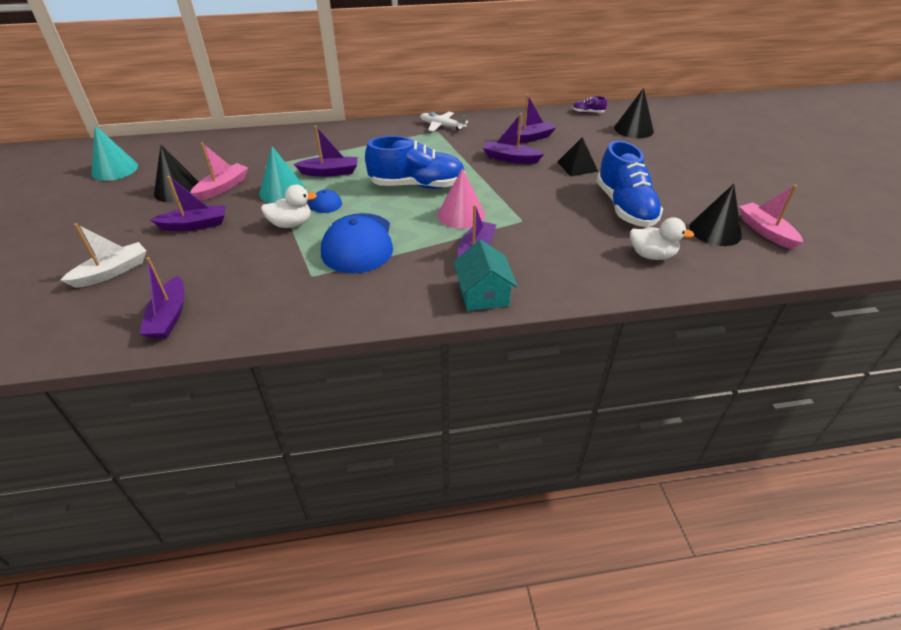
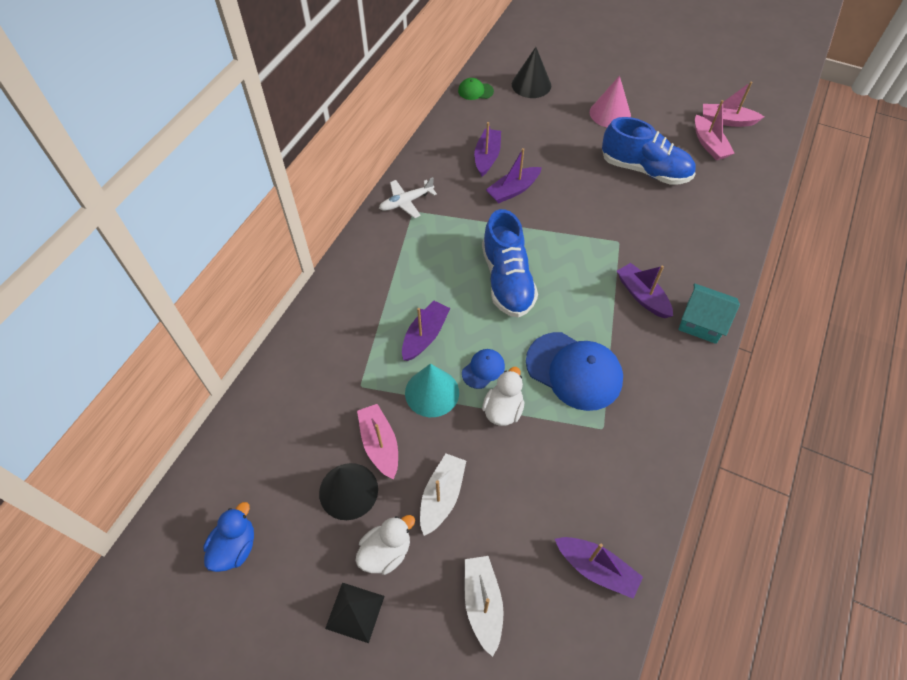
camera: 55 degrees left, 15 degrees up
(115, 169) = (235, 547): turquoise cone -> blue duck
(195, 225) = (442, 496): purple boat -> white boat
(417, 185) = (507, 280): blue shoe -> blue shoe turned 135 degrees clockwise
(461, 214) = (581, 275): pink cone -> pink cone (610, 113)
(577, 166) = (562, 157): black pyramid -> black pyramid (355, 612)
(588, 112) = (475, 91): purple shoe -> green cap
(651, 255) = (715, 197): white duck -> white duck (386, 552)
(715, 231) = (709, 144): black cone -> pink boat

